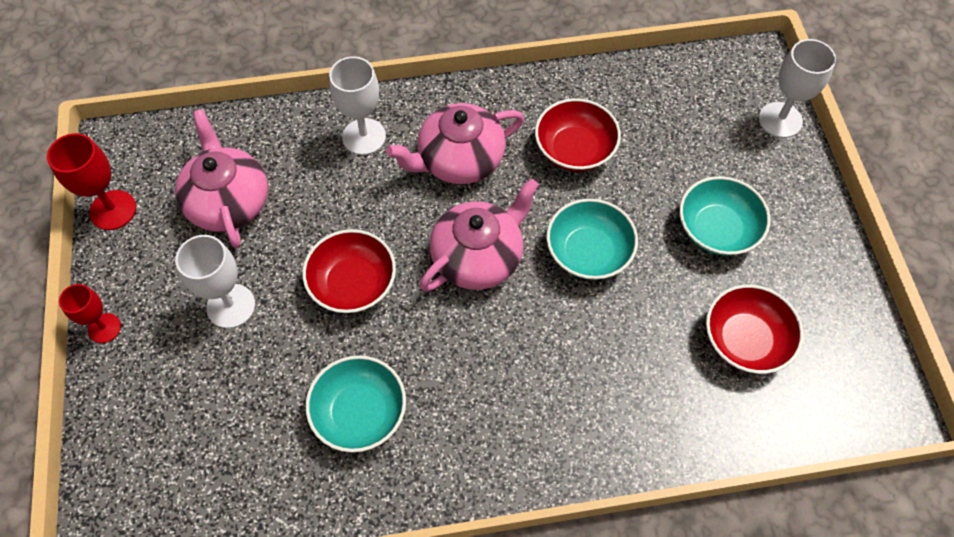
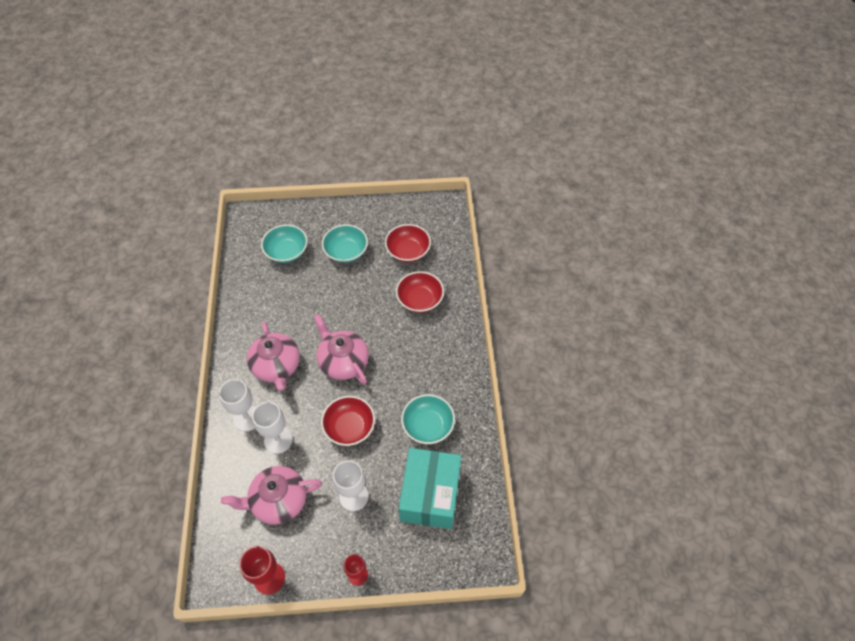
camera: 85 degrees left, 5 degrees down
(229, 428) = (430, 495): none -> turquoise box
(574, 149) = (283, 307): red bowl -> red bowl (420, 300)
(588, 252) = (349, 309): turquoise bowl -> turquoise bowl (286, 252)
(780, 120) = (286, 213): white goblet -> white goblet (278, 440)

